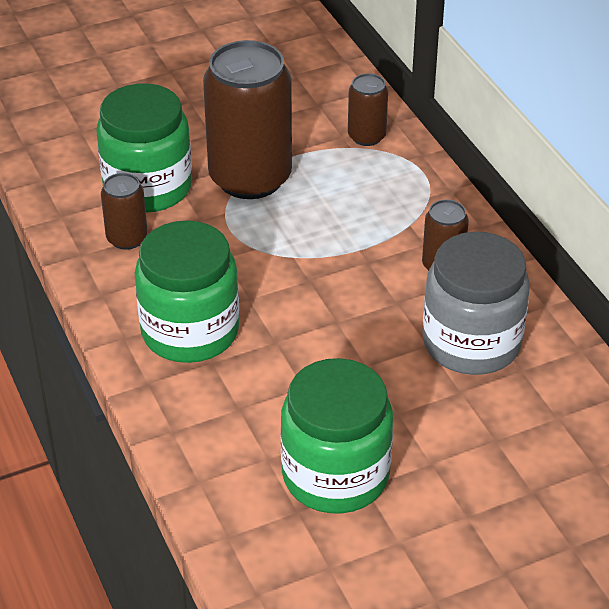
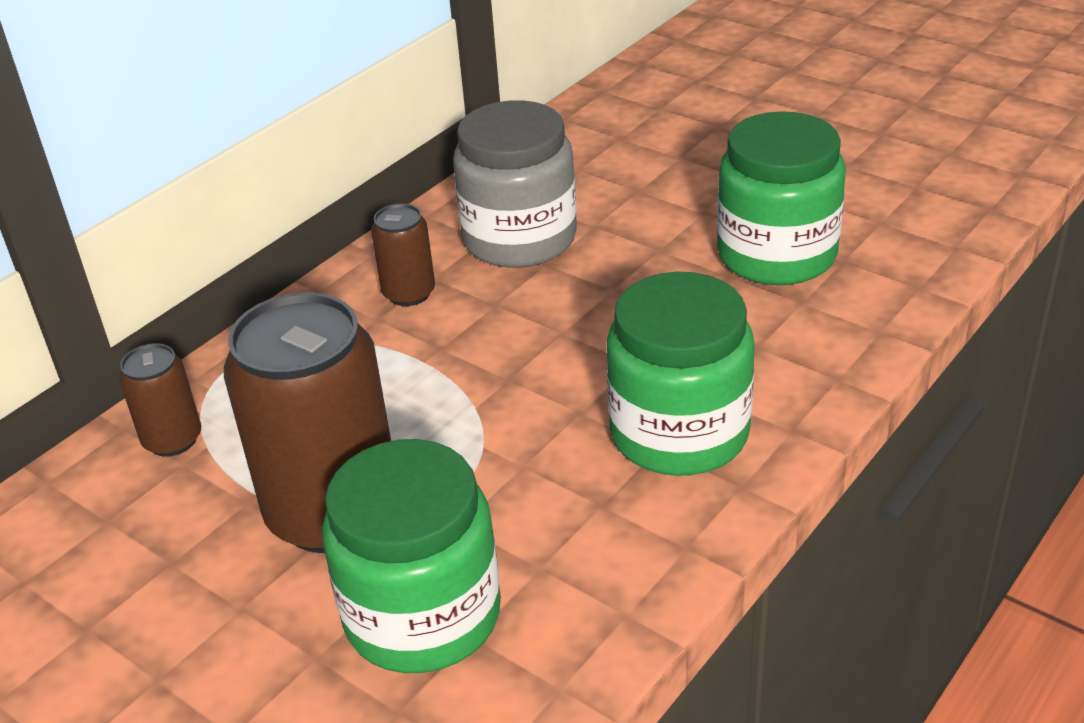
camera: 115 degrees left, 5 degrees down
(127, 238) = (555, 579): brown can -> none

